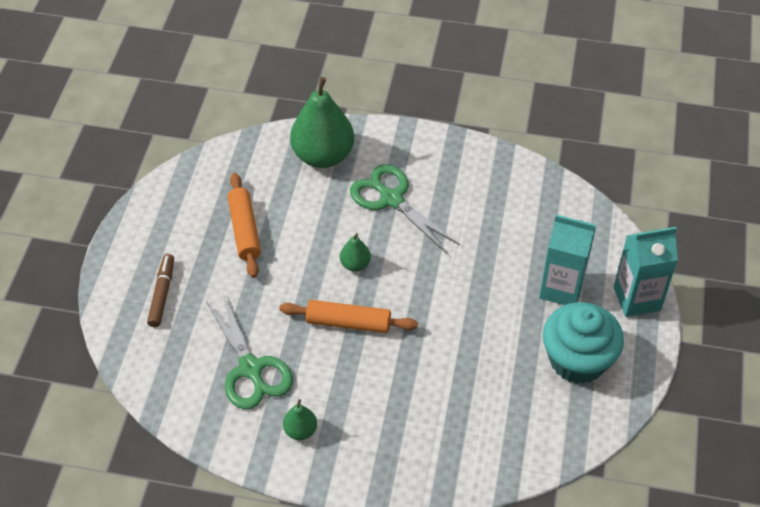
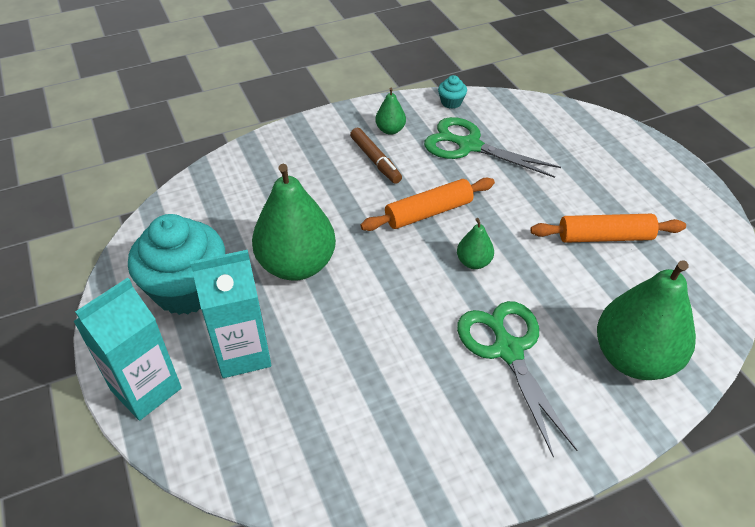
camera: 145 degrees right, 5 degrees down
(162, 294) = (598, 157): brown marker -> brown marker (375, 160)
(211, 432) = (451, 102): none -> turquoise cupcake
(245, 230) = (605, 237): orange rolling pin -> orange rolling pin turned 45 degrees counterclockwise
(391, 199) = (508, 350): green scissors -> green scissors turned 120 degrees counterclockwise
(484, 334) = (297, 265): none -> green pear

